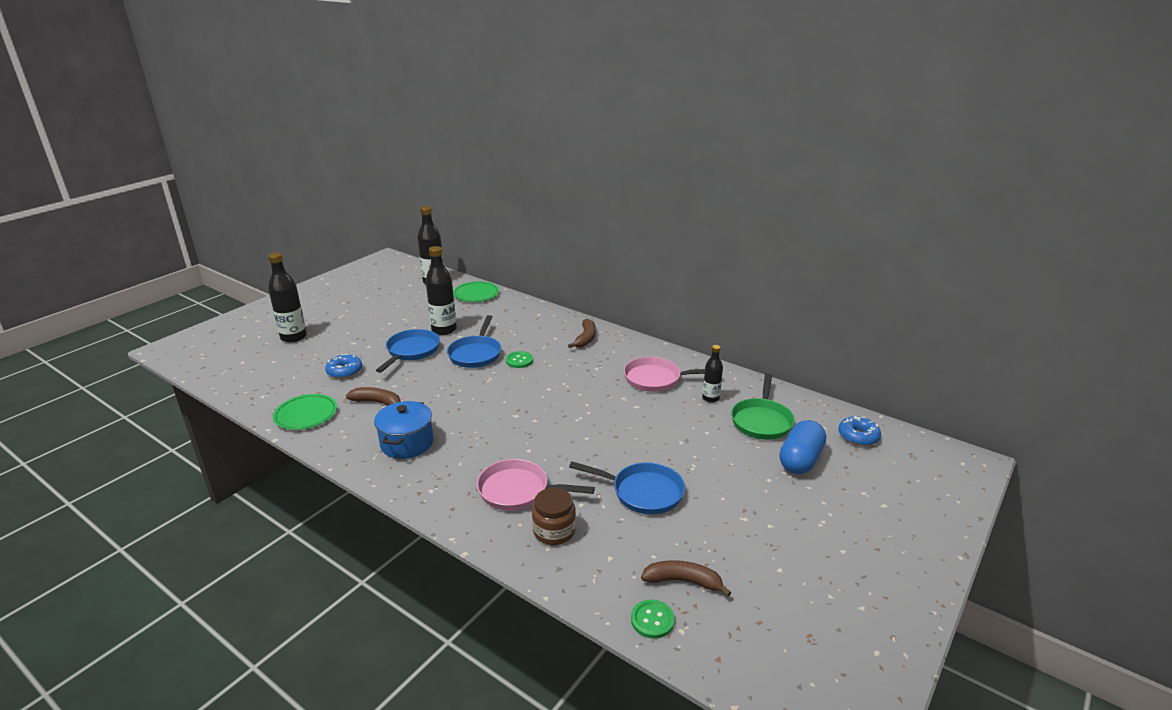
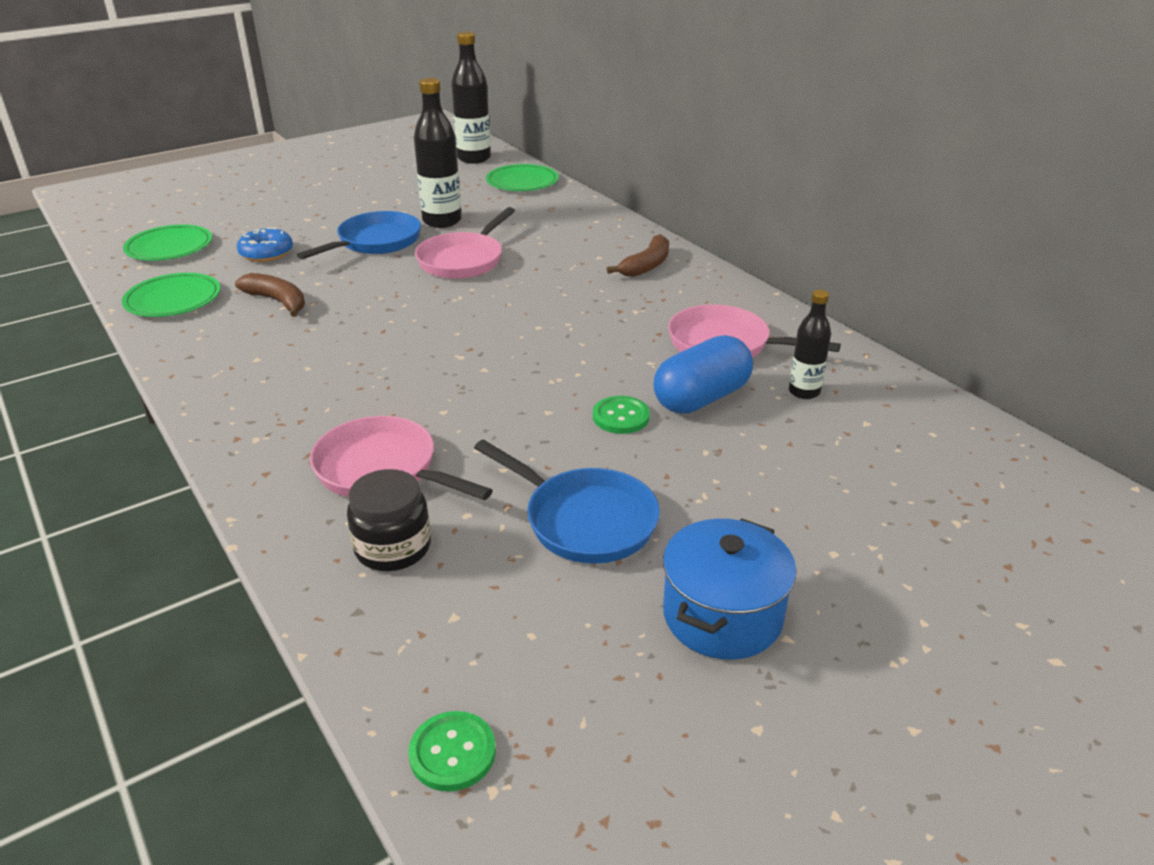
camera: 20 degrees right, 5 degrees up
(272, 379) = (169, 247): none -> green plate
(293, 337) = (237, 200): black bottle -> none
(407, 443) = (274, 364): blue pot -> blue pot (722, 616)
(476, 354) = (463, 260): blue pan -> pink pan
(519, 360) = (521, 280): green button -> green button (621, 417)
(554, 531) = (393, 548): brown jar -> black jar
(683, 581) = (555, 697): brown banana -> none
(761, 421) = (879, 447): green pan -> none
(800, 460) = (918, 533): blue capsule -> blue capsule (701, 398)
(858, 436) = (1065, 515): blue donut -> none

